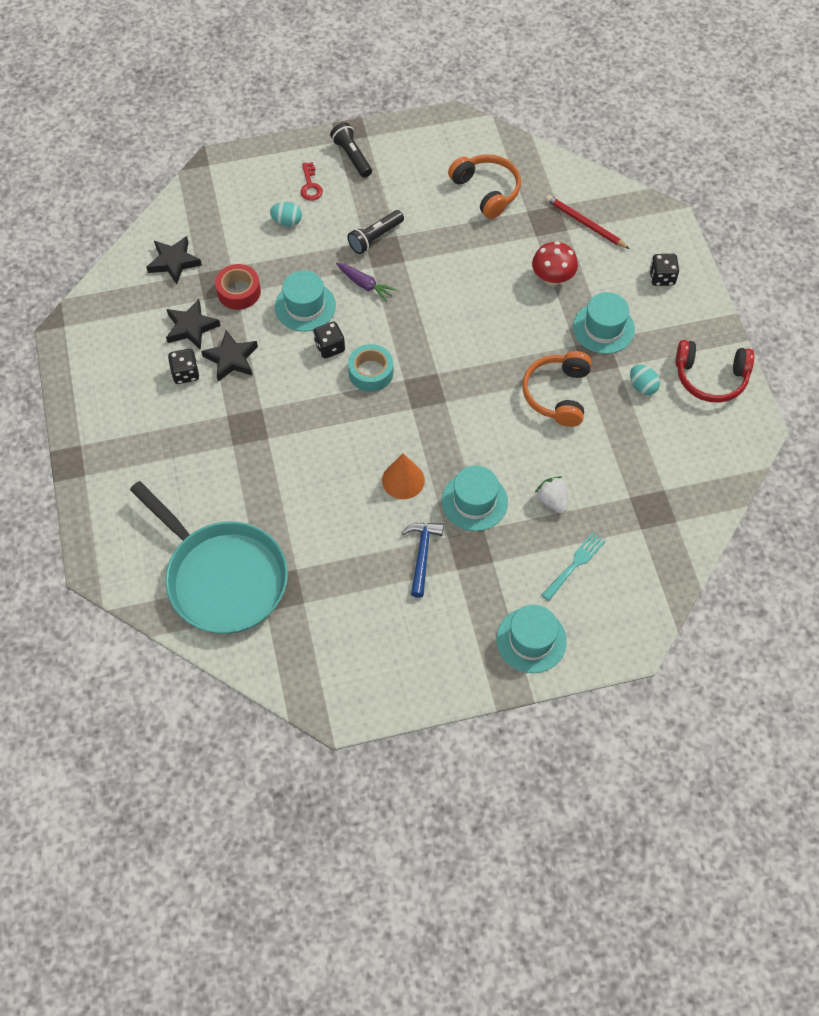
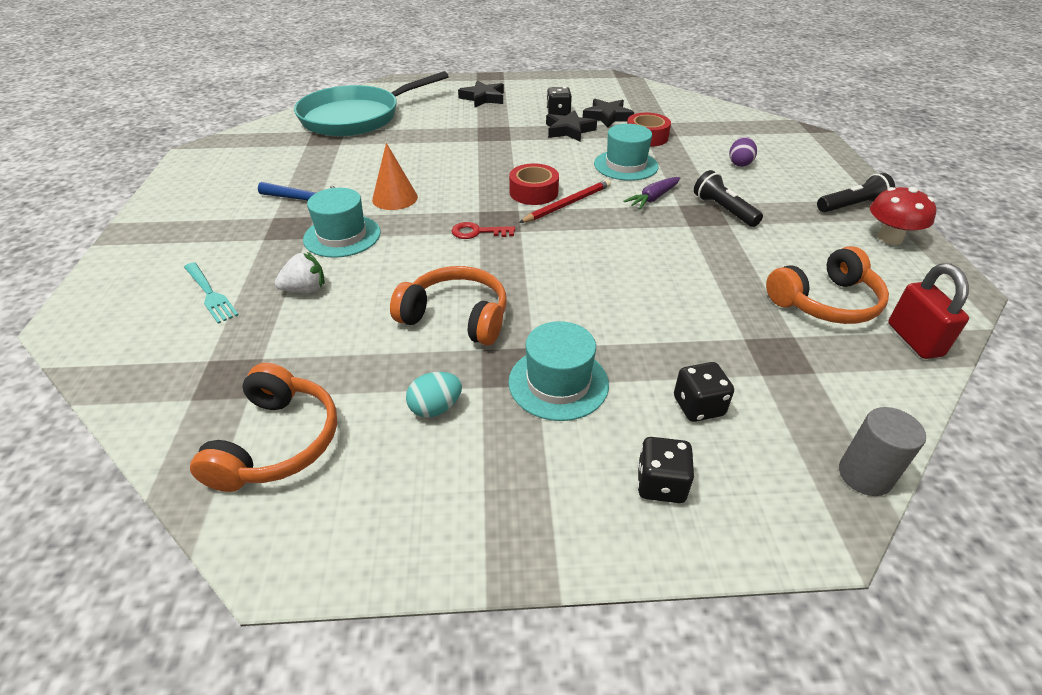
camera: 100 degrees right, 20 degrees down
(174, 262) = (682, 113): black star -> black star (483, 98)
(287, 221) = (740, 163): turquoise egg -> purple egg
(310, 185) = (796, 179): red key -> red key (477, 232)
(330, 347) = (571, 174): black dice -> black dice (698, 406)
(371, 372) = (533, 192): turquoise tape -> red tape
(514, 154) = (914, 340): none -> red padlock
(531, 640) = (154, 251): turquoise hat -> none
(552, 278) = (661, 343): red mushroom -> red mushroom (889, 238)
(585, 223) = (779, 398): red pencil -> red pencil (567, 204)
(629, 196) = (864, 475): none -> grey cylinder
(692, 458) = (278, 442): none -> orange headphones
(710, 378) = (418, 509): red headphones -> none

